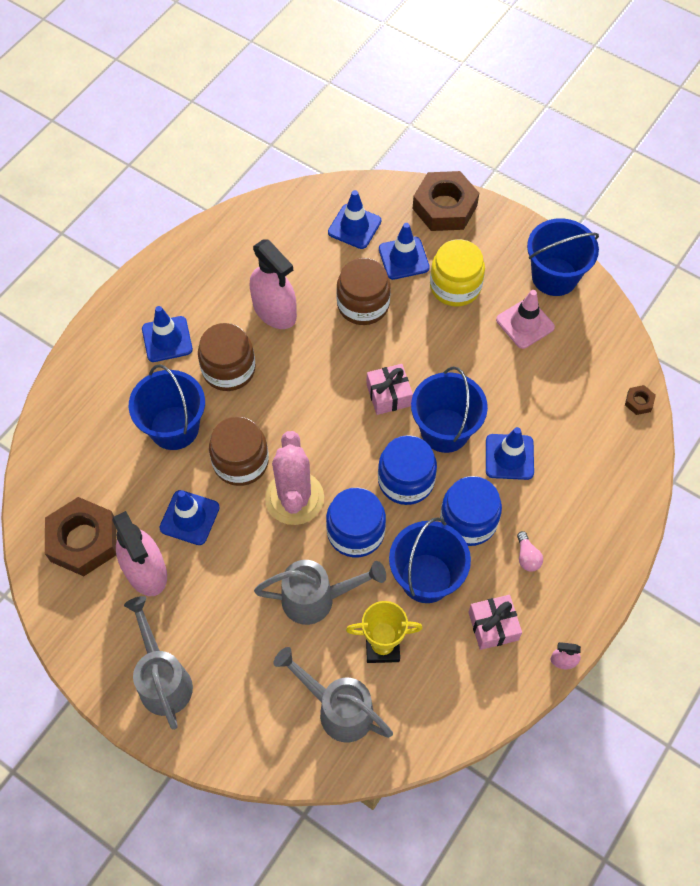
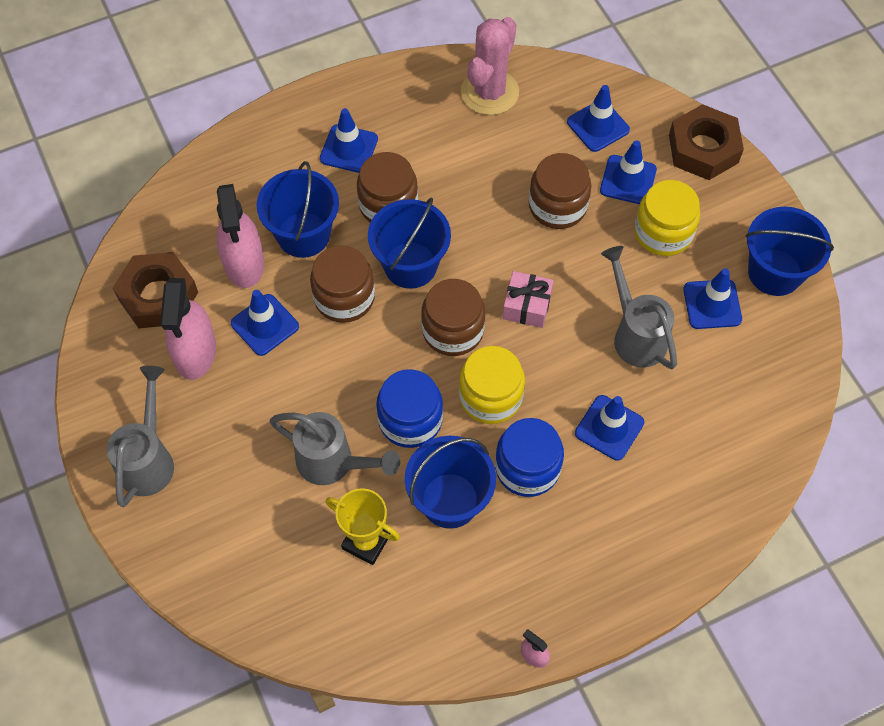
camera: 30 degrees right, 0 degrees up
(274, 311) = (467, 170): pink spray bottle -> pink spray bottle (244, 263)
(294, 498) = (372, 357): pink cactus -> pink cactus (490, 92)
(337, 709) = (287, 575): grey watering can -> grey watering can (635, 334)
(344, 443) = (453, 330): none -> brown jar
(406, 480) = (490, 396): blue jar -> yellow jar
(445, 430) = (560, 368): blue bucket -> blue bucket (410, 265)
(493, 626) = (486, 582): pink gift -> none
(525, 323) = (712, 304): pink traffic cone -> blue traffic cone
(527, 557) = (563, 534): pink light bulb -> none
(639, 402) = (783, 443): brown nut -> none

